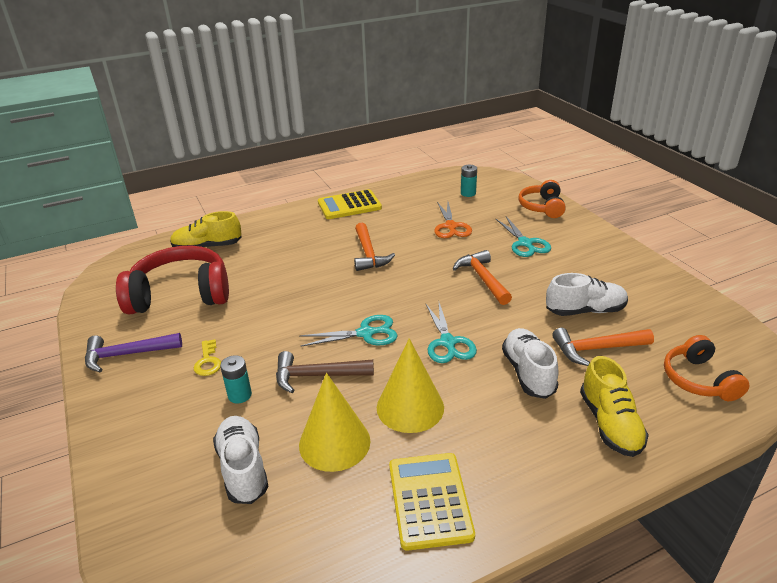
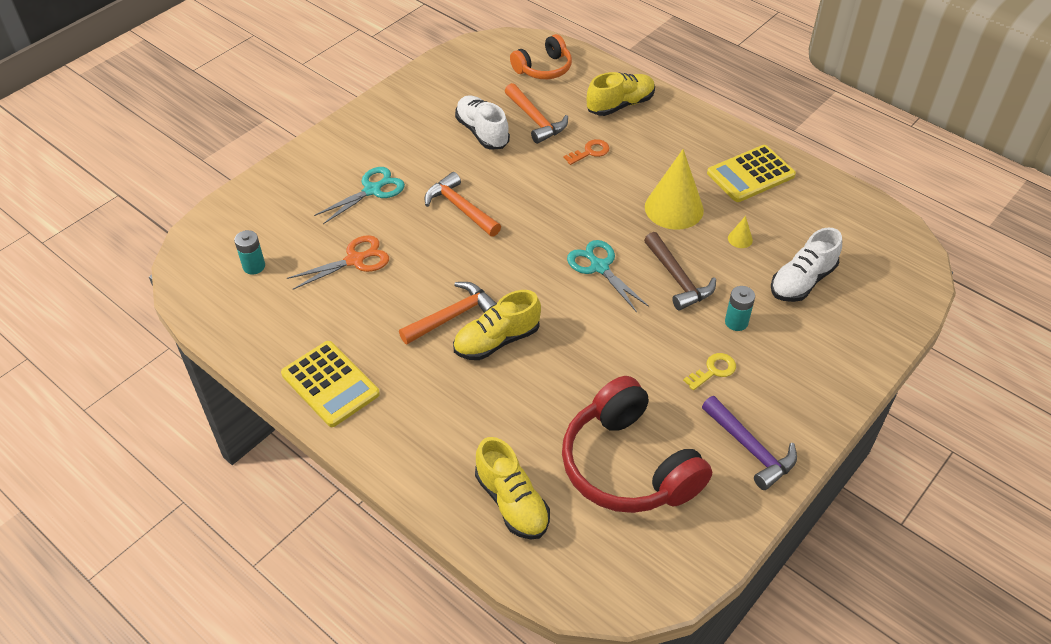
camera: 115 degrees left, 15 degrees up
(331, 267) = (497, 340): none -> yellow shoe
(334, 442) = (740, 239): yellow cone -> yellow cone, size x0.41
(448, 342) = (579, 207): turquoise scissors -> none
(482, 278) = (460, 208): orange hammer -> orange hammer turned 90 degrees clockwise
(528, 373) = (590, 152): white shoe -> orange key
(542, 207) = (276, 191): orange headphones -> none

